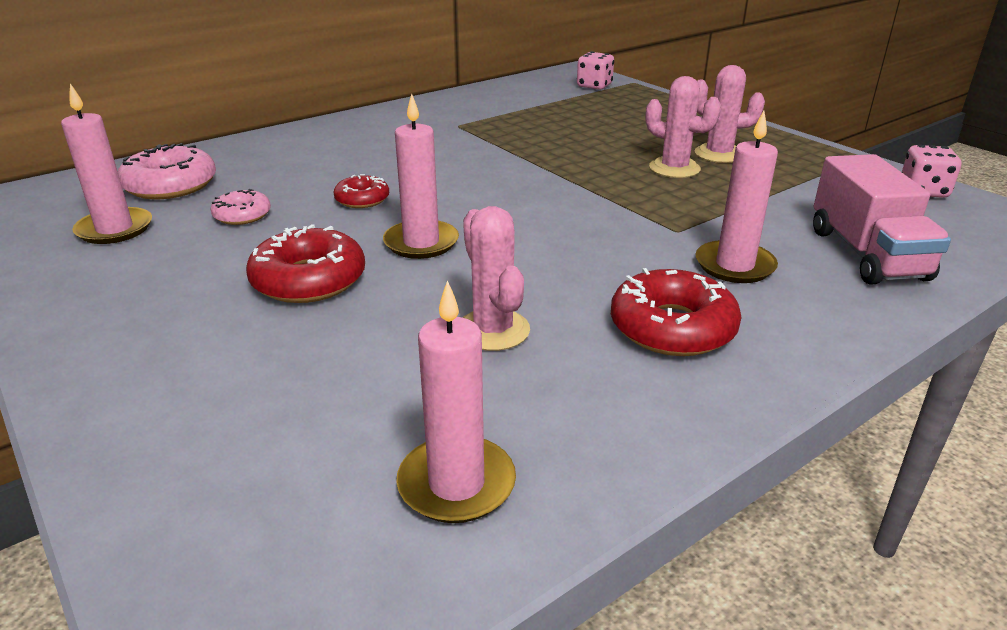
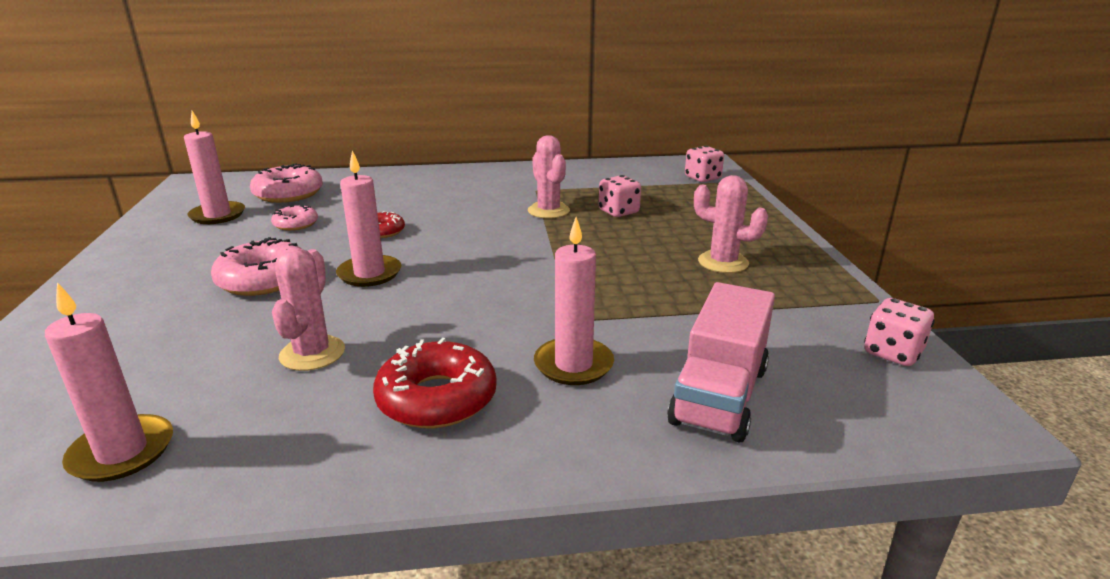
camera: 30 degrees right, 5 degrees down
(309, 280) = (263, 279): red donut -> pink donut
(569, 130) = (618, 212): none -> pink dice
(674, 168) = (659, 265): pink cactus -> pink cactus (548, 211)

